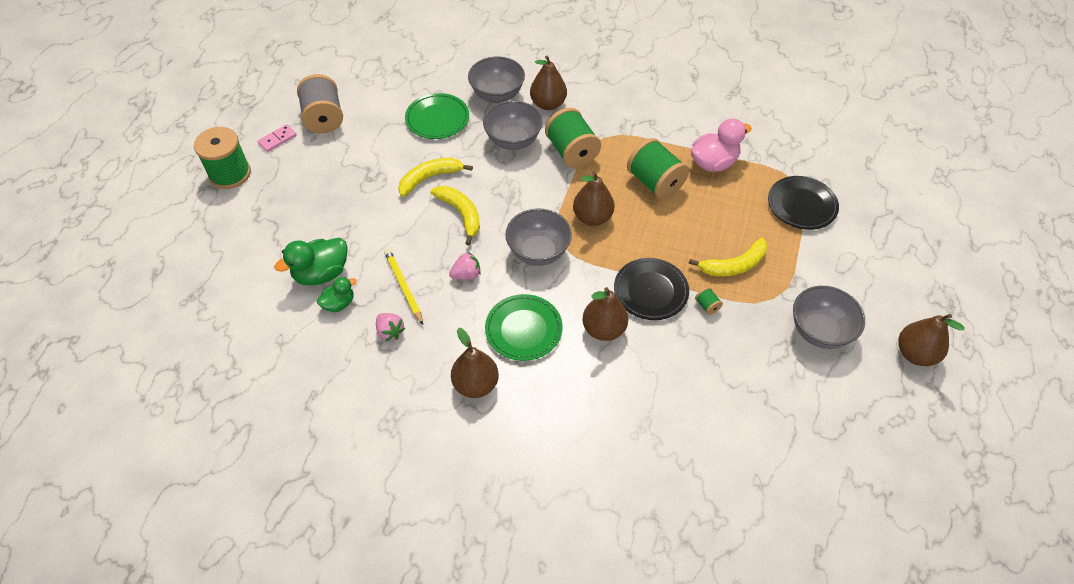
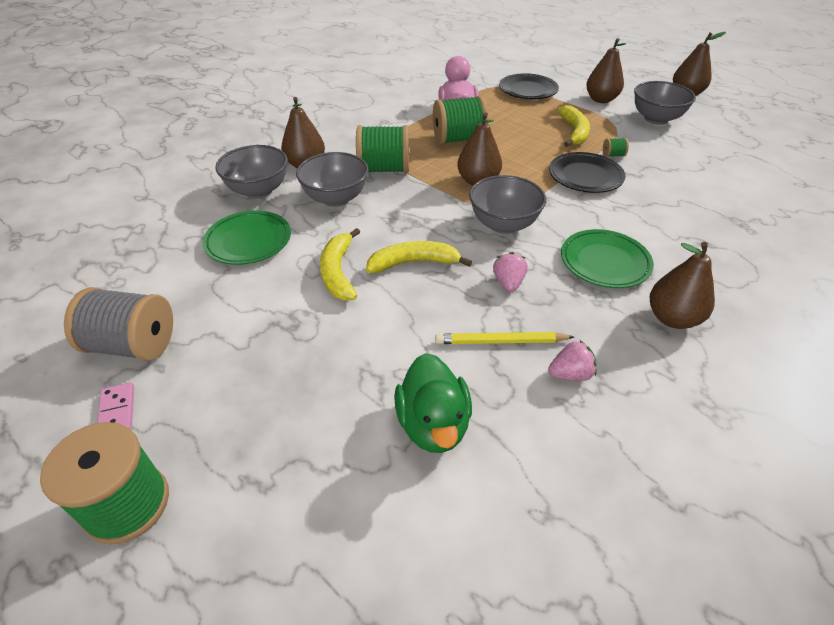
camera: 65 degrees left, 10 degrees down
(339, 304) = (499, 417): green duck -> none
(604, 329) = (621, 213): brown pear -> brown pear (601, 100)

